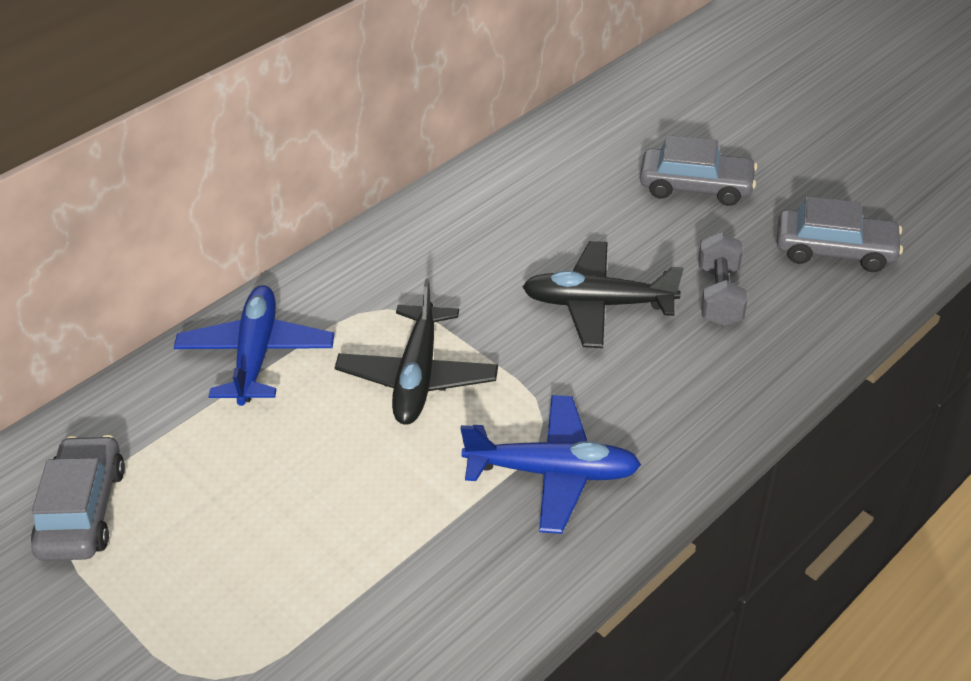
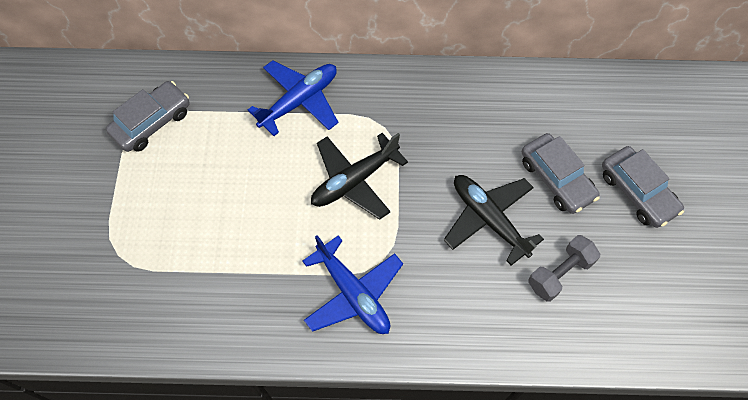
camera: 45 degrees right, 20 degrees up
(835, 250) = (665, 307): grey car -> grey car (556, 179)

